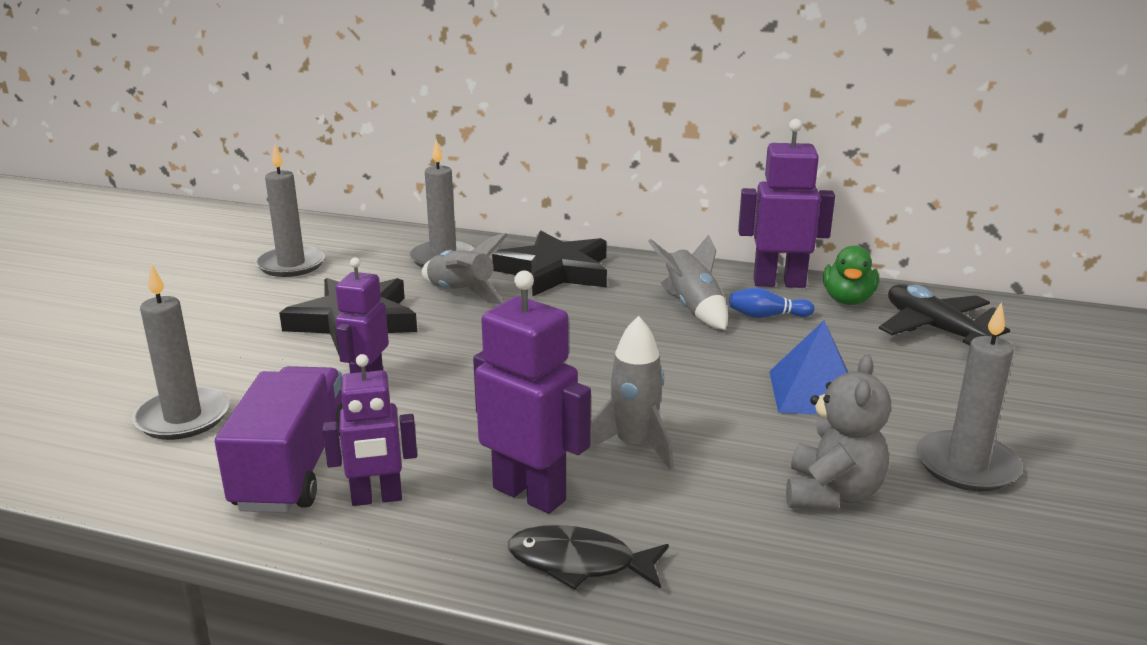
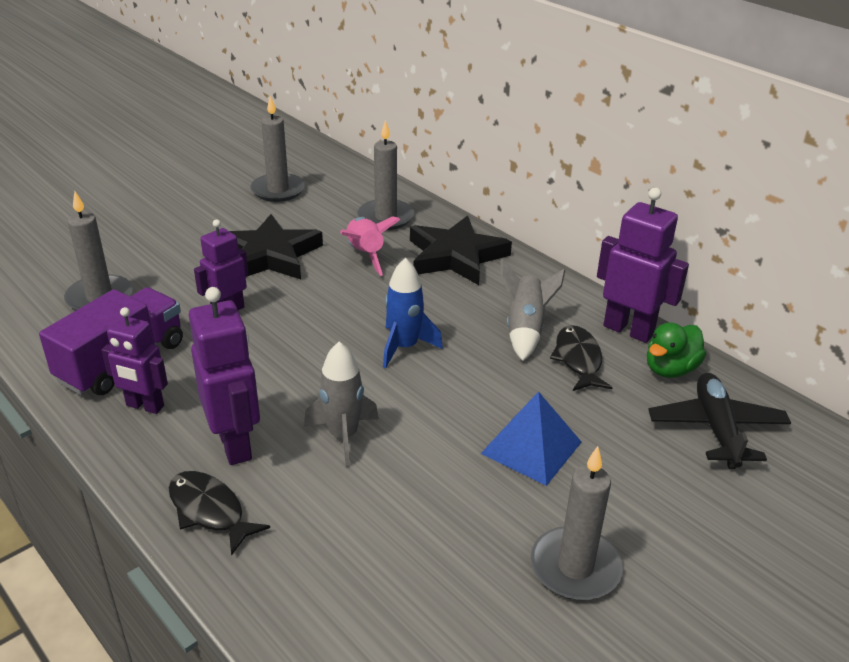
camera: 30 degrees right, 10 degrees up
(461, 293) = (365, 254): grey rocket -> pink rocket
(599, 355) = (404, 347): none -> blue rocket
(767, 316) = (578, 359): blue bowling pin -> black fish
(832, 494) = (437, 541): grey teddy bear -> none

